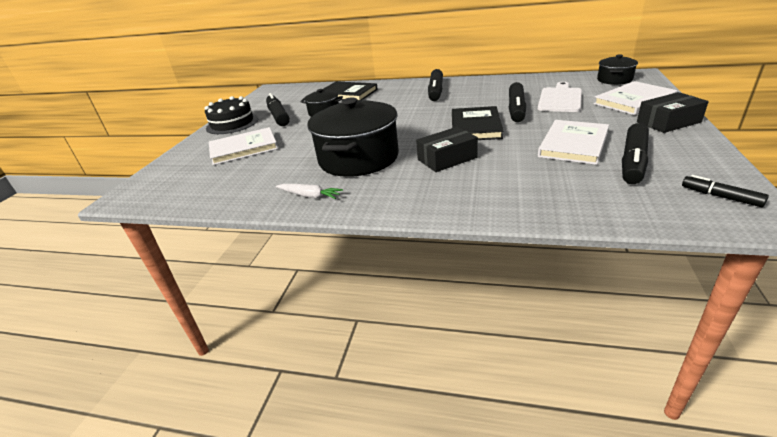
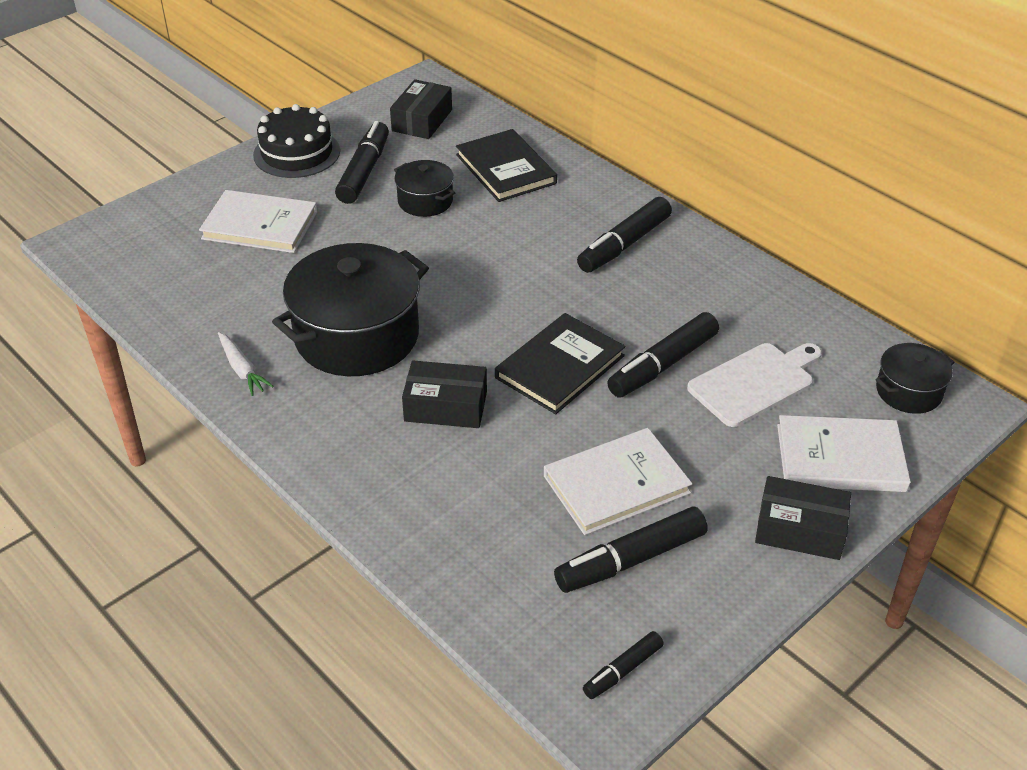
camera: 30 degrees right, 10 degrees up
(285, 96) = (422, 120): none -> black box
(720, 196) = (622, 670): black marker -> black marker turned 120 degrees counterclockwise

